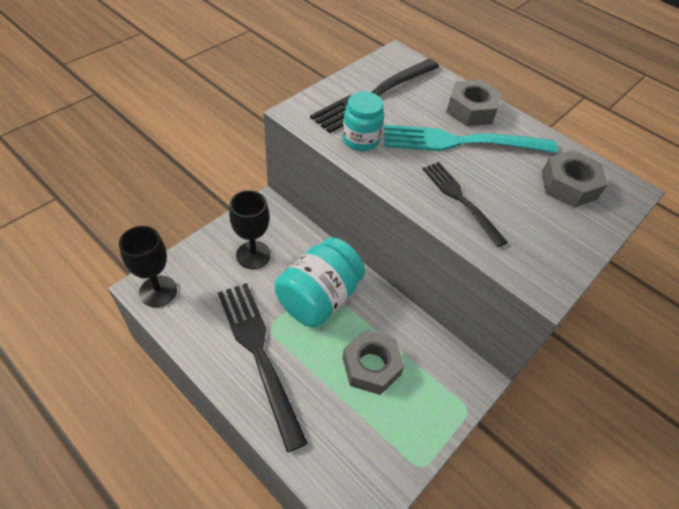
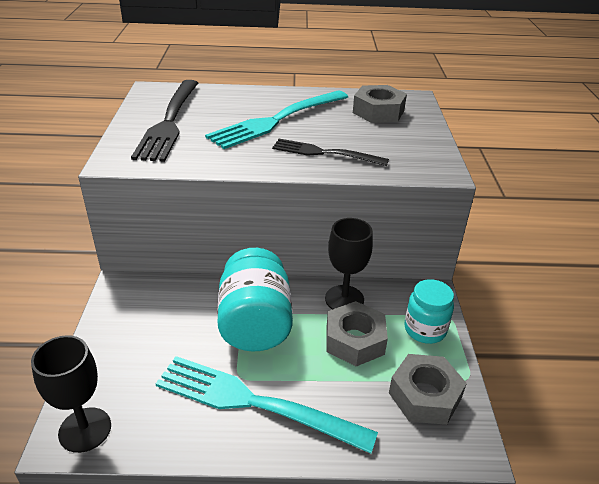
camera: 40 degrees left, 15 degrees down
(253, 255) = (154, 331): black goblet -> black goblet (344, 299)
(258, 353) = (253, 403): black fork -> turquoise fork
(360, 140) = (198, 154): turquoise jar -> turquoise jar (425, 329)
(471, 110) = (257, 99): grey nut -> grey nut (424, 396)

